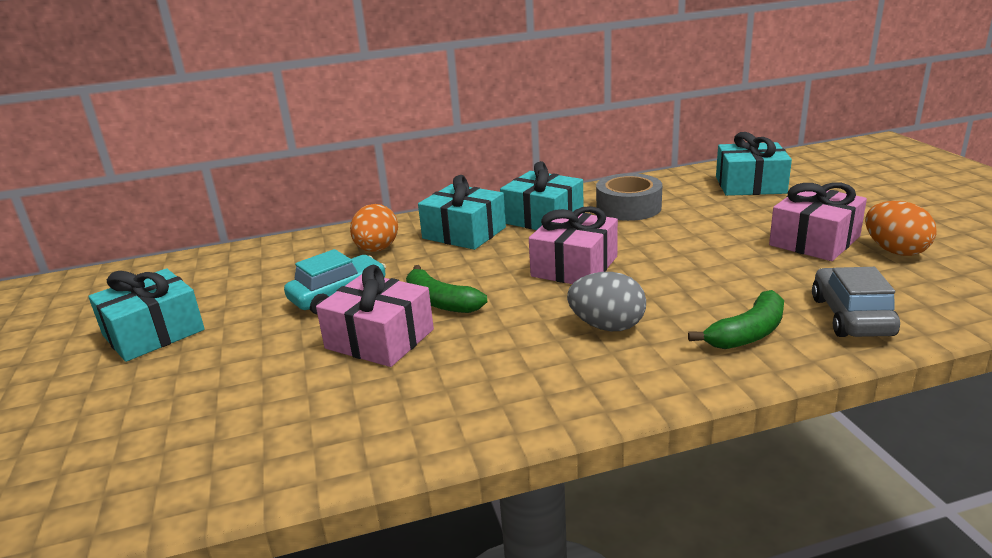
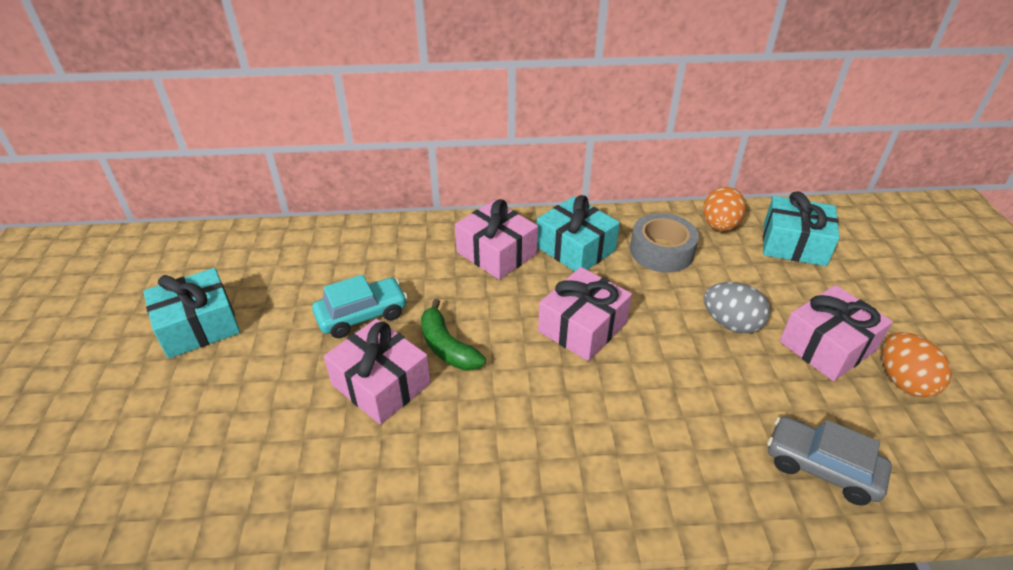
camera: 10 degrees right, 15 degrees up
(377, 249) = (412, 258): orange egg -> orange egg (719, 226)
(464, 233) = (496, 253): turquoise gift -> pink gift
(607, 326) = (585, 420): grey egg -> grey egg (731, 324)
(747, 333) = (712, 465): green banana -> none
(851, 316) = (821, 467): grey car -> grey car turned 75 degrees counterclockwise

